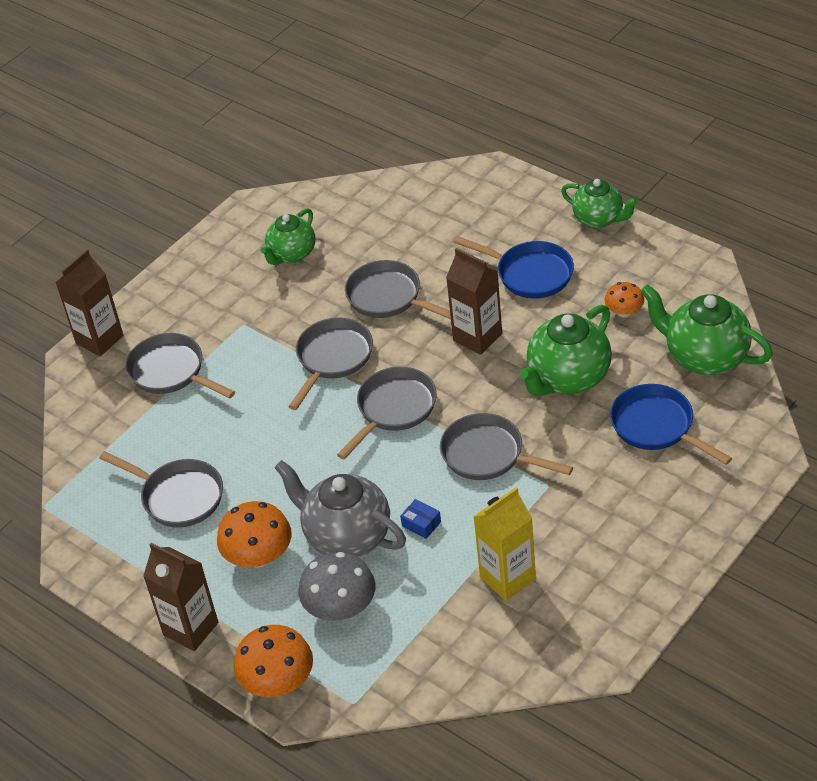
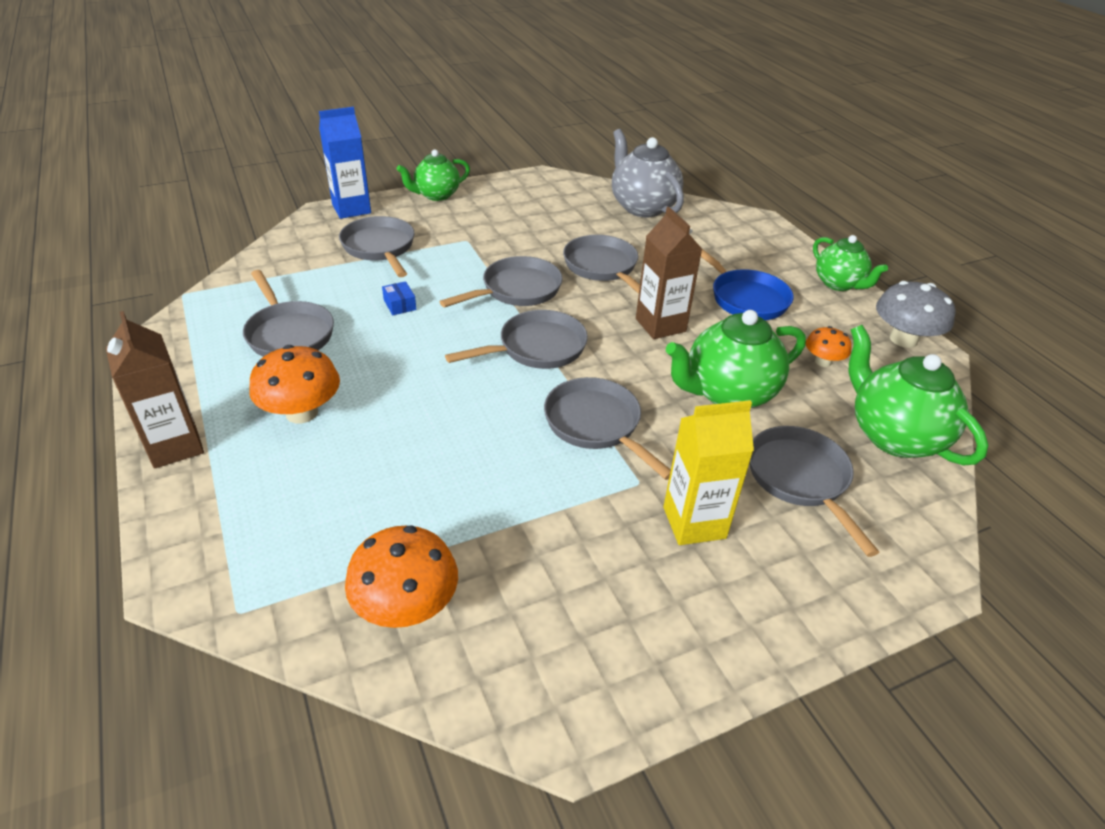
camera: 20 degrees right, 5 degrees down
(99, 339) = (351, 209): brown carton -> blue carton
(278, 682) = (191, 543): orange mushroom -> orange mushroom (406, 605)
(292, 254) = (548, 213): green teapot -> green teapot (436, 195)
(340, 608) = (326, 499): grey mushroom -> grey mushroom (903, 339)
(346, 536) = (396, 434): grey teapot -> grey teapot (642, 207)
(421, 524) = (477, 457): blue box -> blue box (400, 305)
(507, 578) = (522, 559): yellow carton -> yellow carton (694, 522)
(657, 427) = (800, 479): blue pan -> grey pan

